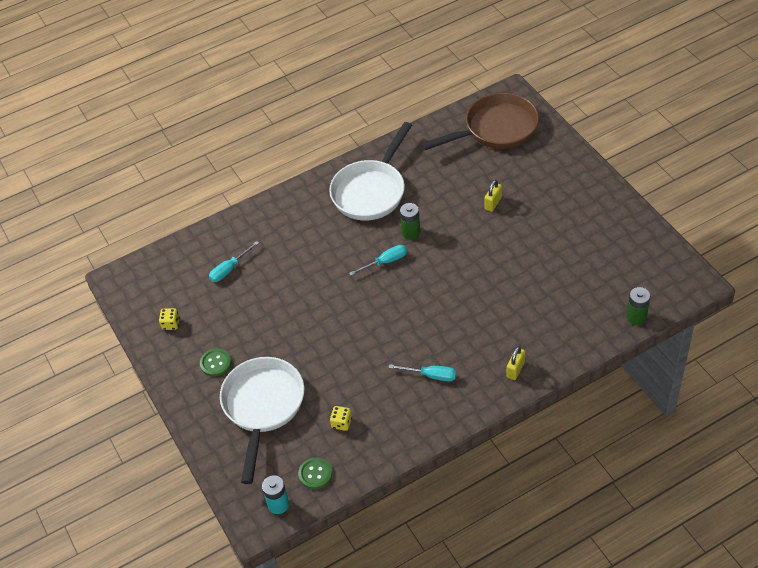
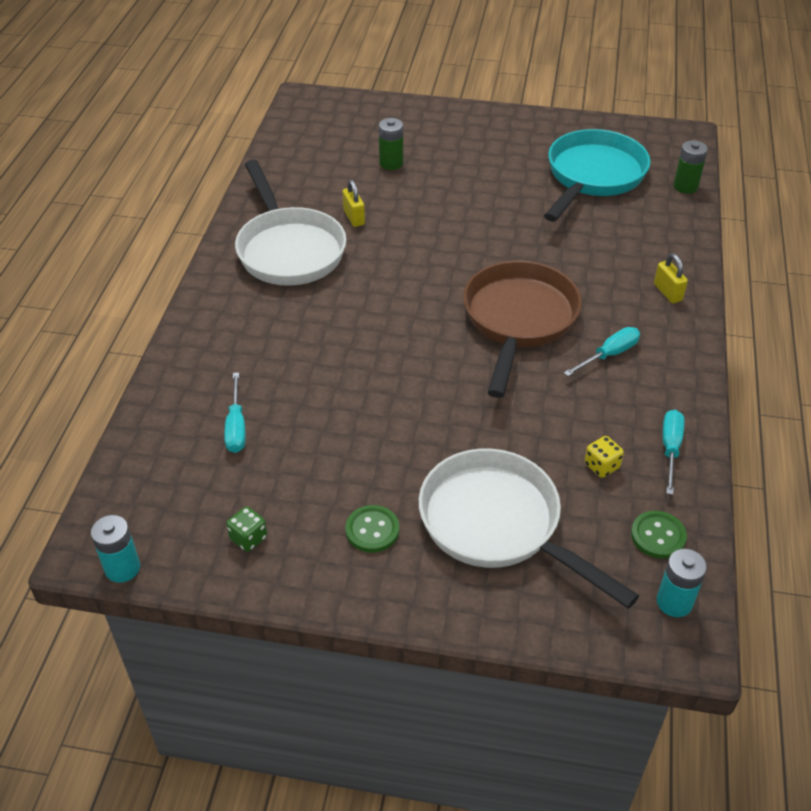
camera: 55 degrees left, 5 degrees down
(118, 296) = (122, 568): none -> turquoise battery
(171, 324) = (248, 538): yellow dice -> green dice
(385, 262) = (404, 296): turquoise screwdriver -> turquoise screwdriver (670, 449)
(411, 232) = (388, 256): green battery -> green battery (391, 163)
(493, 203) = (427, 184): yellow padlock -> yellow padlock (354, 217)
(495, 129) = (334, 130): brown pan -> brown pan (518, 321)
(591, 268) = (593, 177): none -> turquoise pan

